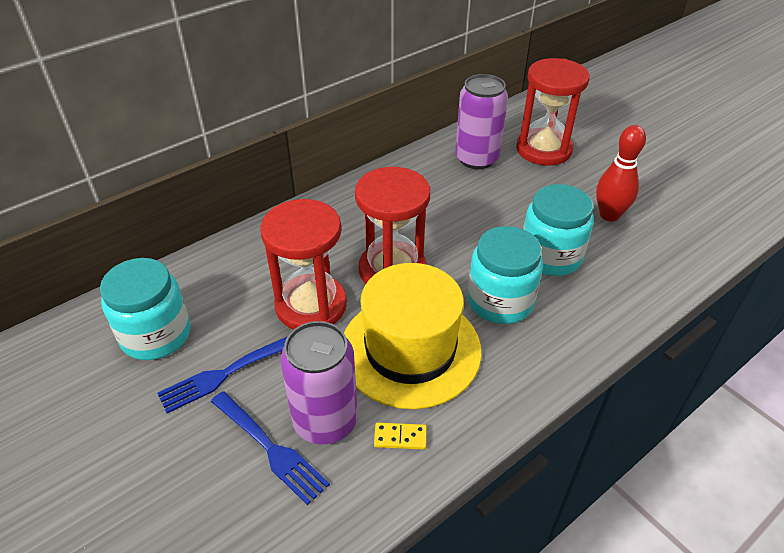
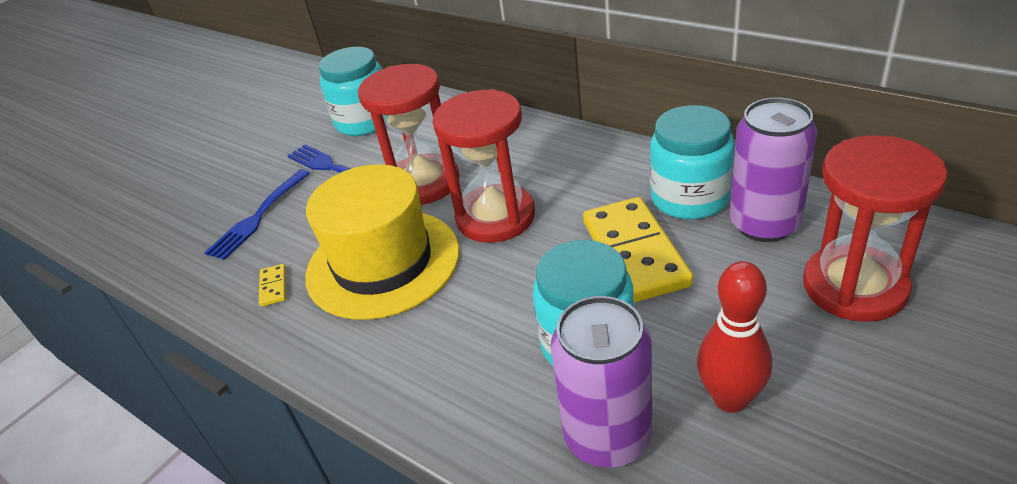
camera: 80 degrees right, 5 degrees down
(325, 421) = (288, 236): purple can -> purple can (607, 436)
(475, 214) = (634, 253): none -> yellow domino
(500, 301) = (479, 314): turquoise jar -> turquoise jar (689, 198)

